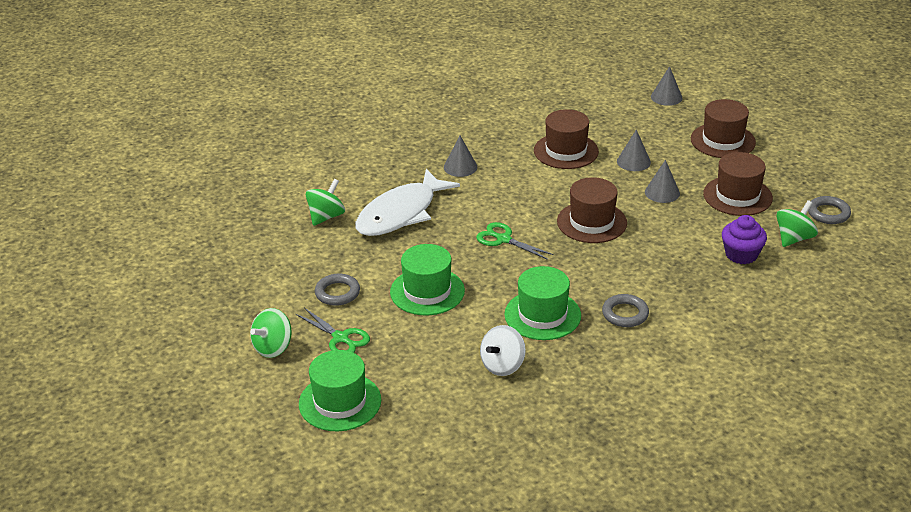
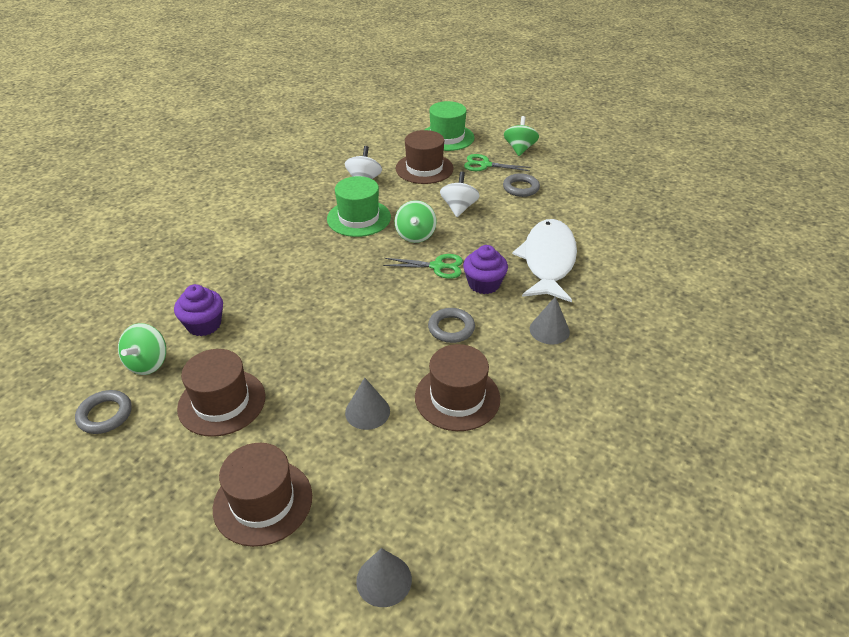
camera: 150 degrees right, 5 degrees up
(326, 217) = (603, 237): green spinning top -> green spinning top (415, 235)
(427, 291) = (459, 208): green hat -> white spinning top
(476, 212) = (484, 284): none -> purple cupcake
(591, 222) = (369, 311): brown hat -> brown hat (424, 168)
(625, 314) = (294, 238): grey ring -> grey ring (451, 328)
(662, 192) = (313, 375): grey cone -> none

